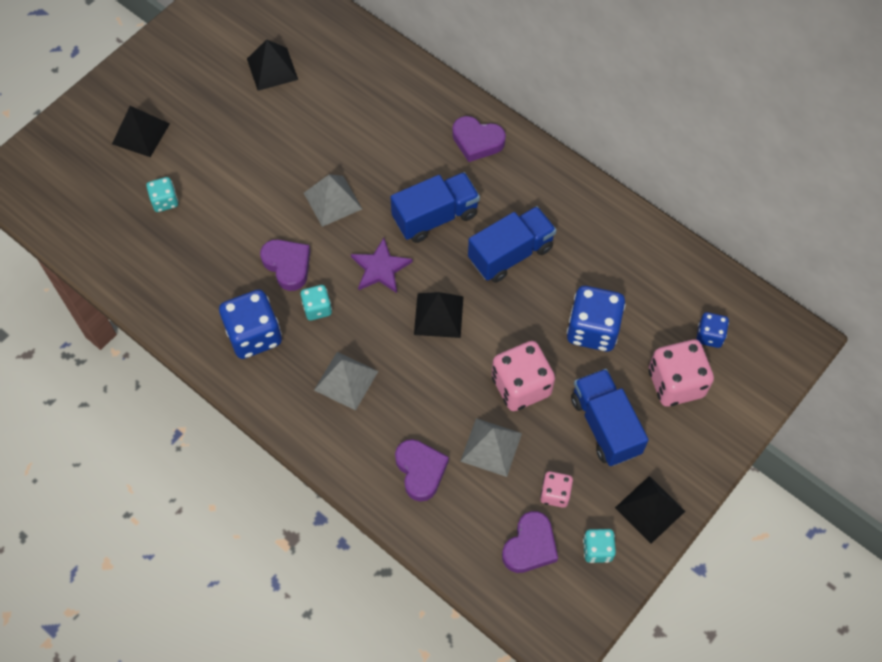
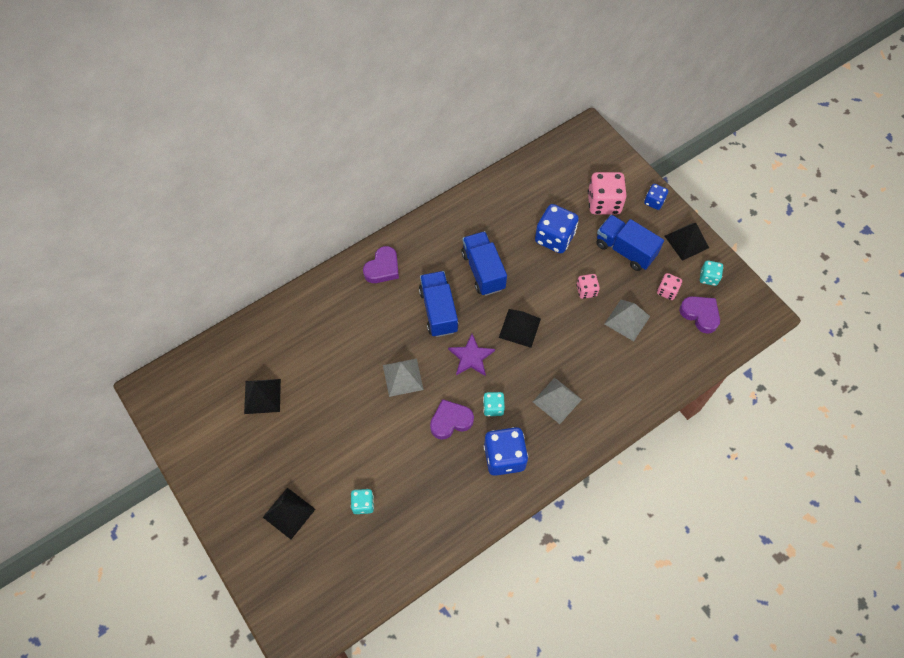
camera: 75 degrees left, 0 degrees up
(420, 471) = (636, 367): purple heart -> none
(521, 386) = (586, 291): pink dice -> pink dice, size x0.54
(605, 425) = (625, 250): blue truck -> blue truck turned 45 degrees clockwise
(709, 336) = (575, 175): blue dice -> blue dice (654, 202)

